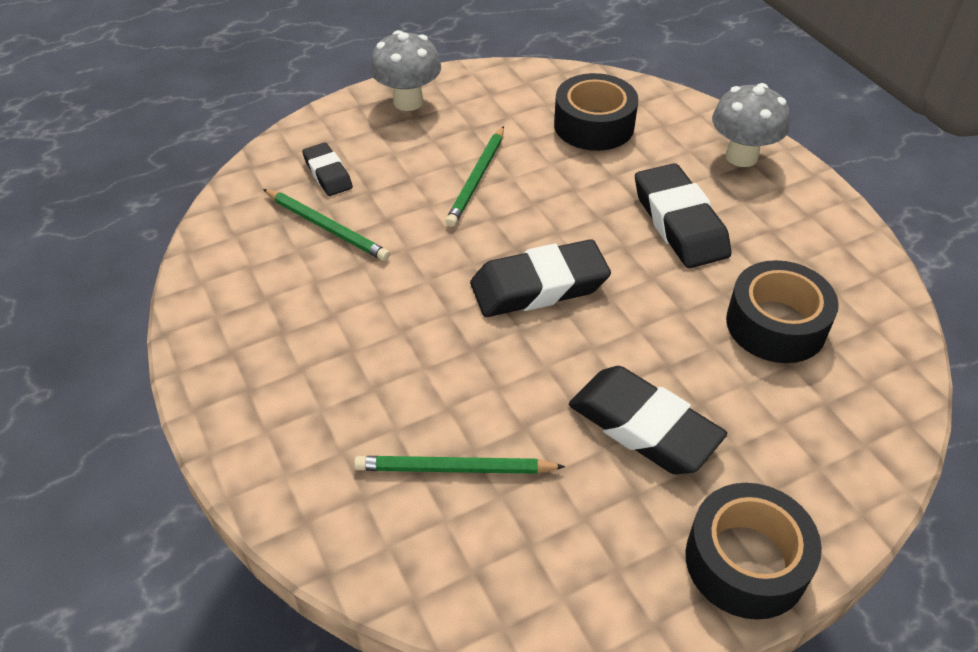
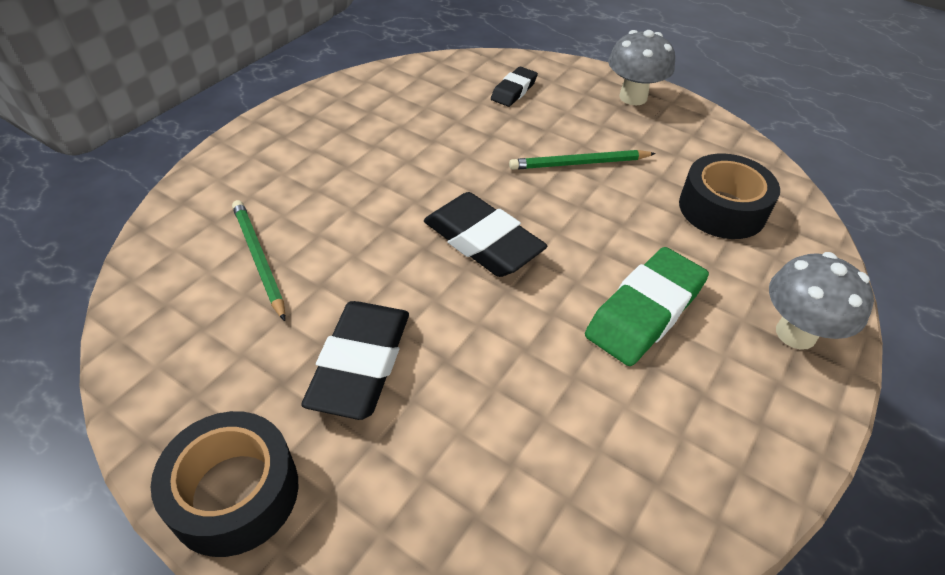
camera: 60 degrees right, 0 degrees up
(327, 227) = (458, 111): green pencil -> none
(679, 223) = (645, 312): black eraser -> green eraser
(776, 324) = (561, 435): black tape -> none

